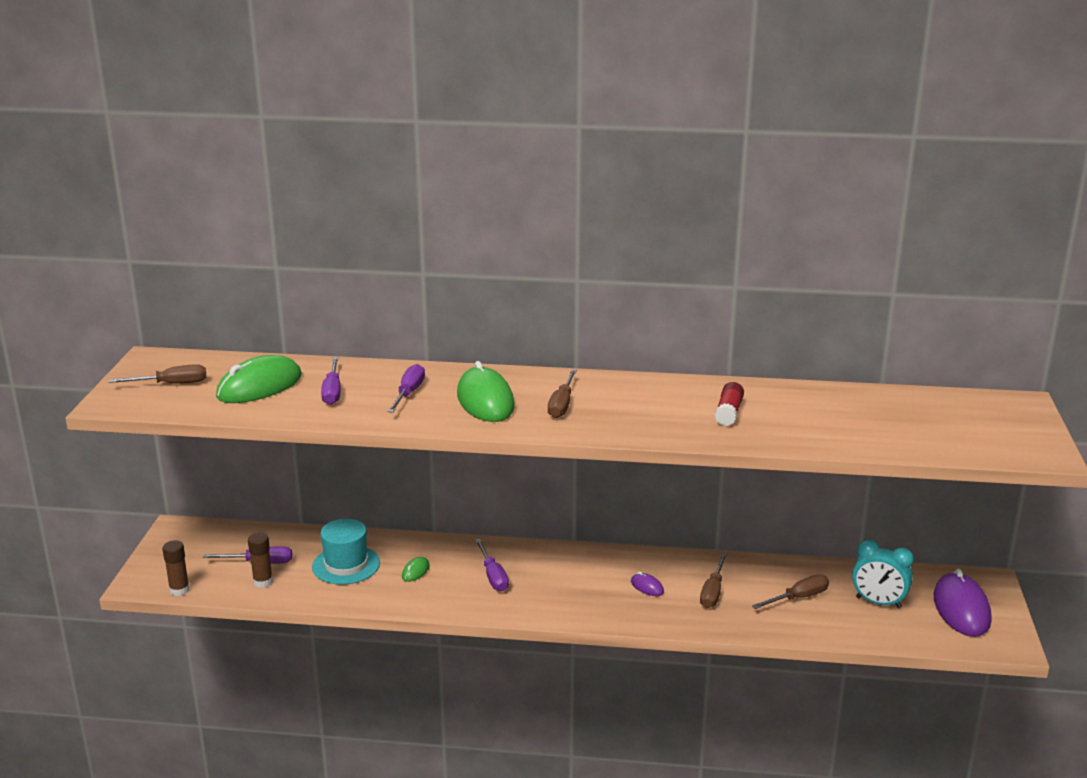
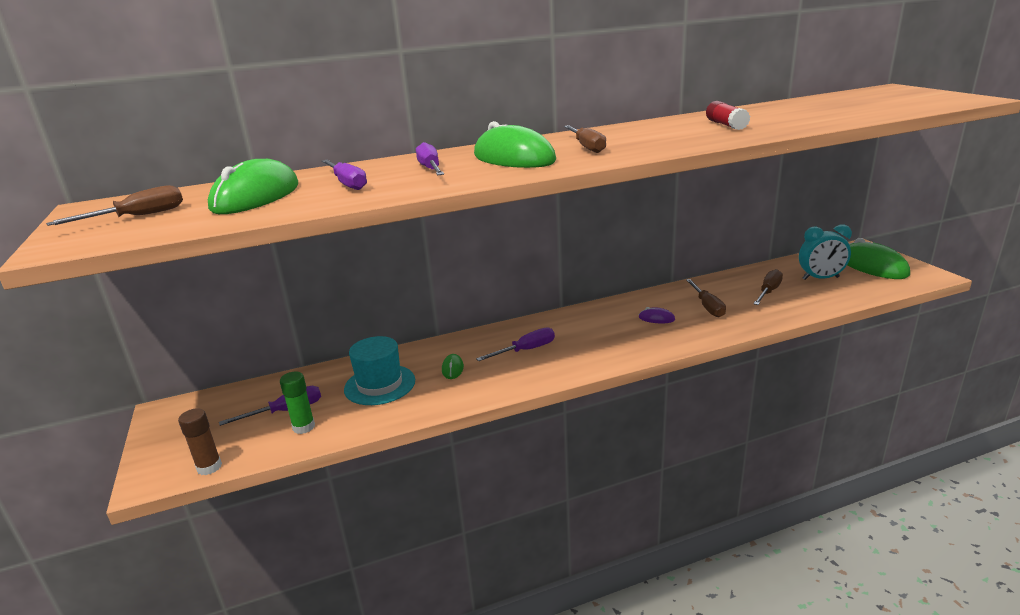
camera: 25 degrees left, 0 degrees up
(263, 582) = (304, 427): brown glue stick -> green glue stick
(493, 576) = (526, 350): purple screwdriver -> purple screwdriver turned 75 degrees counterclockwise
(961, 609) = (872, 266): purple mouse -> green mouse

